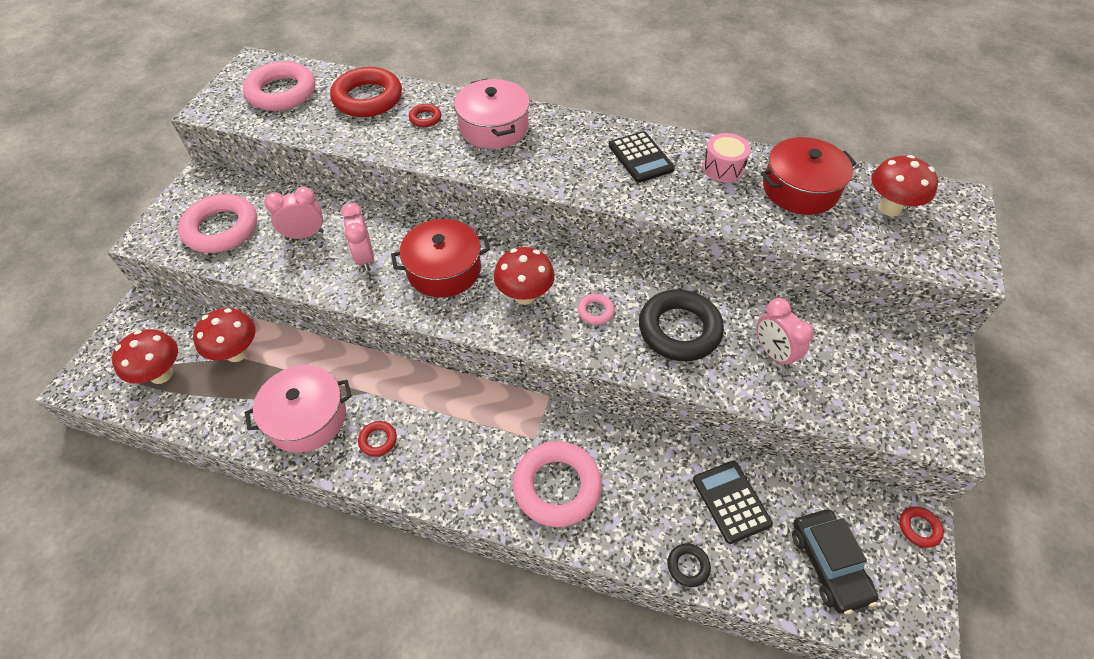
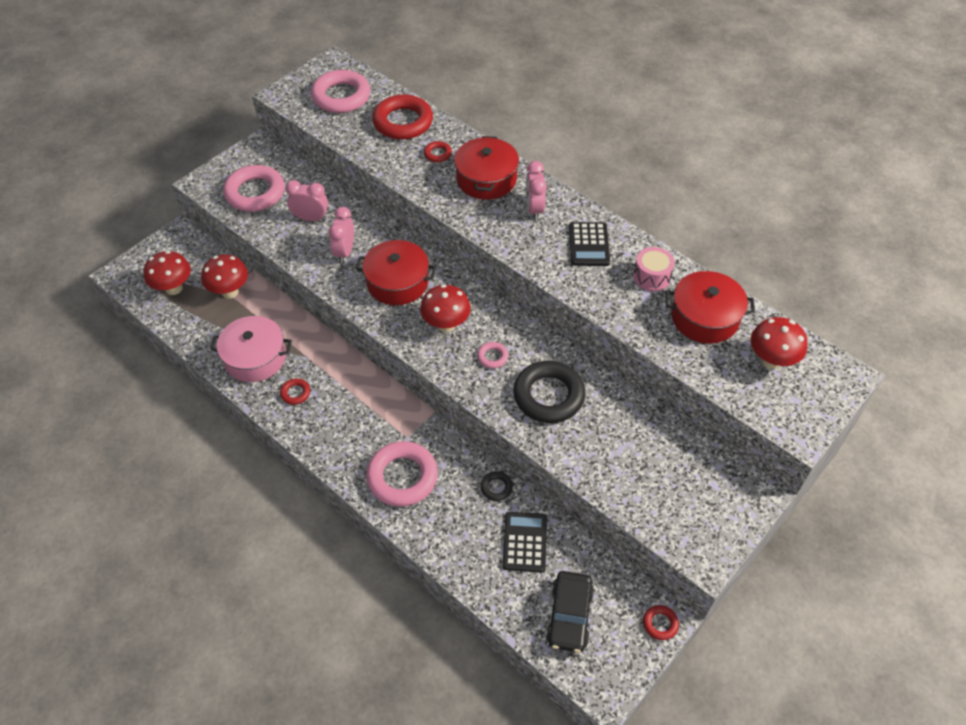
camera: 25 degrees right, 0 degrees up
(493, 127) = (486, 179): pink pot -> red pot
(688, 566) = (463, 570): black ring -> black ring (496, 487)
(773, 353) = (611, 442): pink clock -> pink clock (534, 209)

